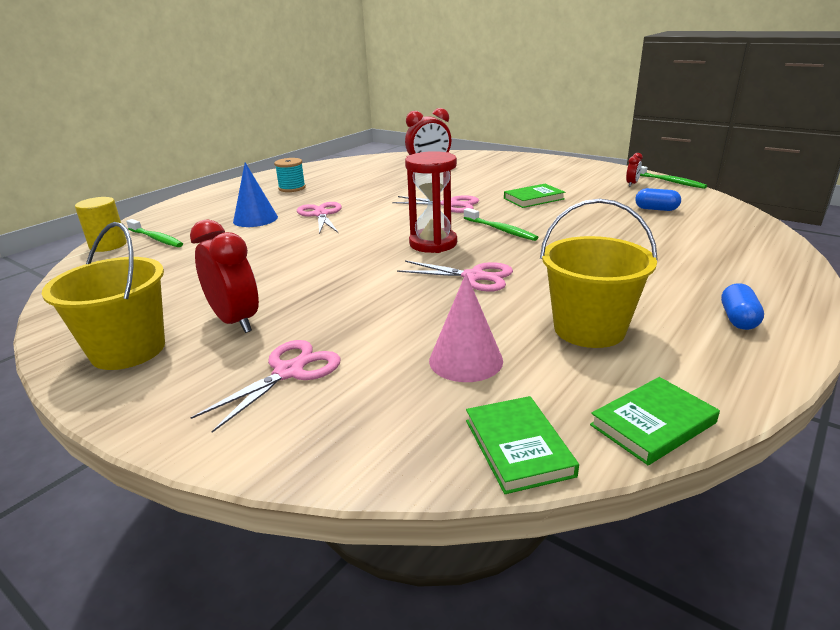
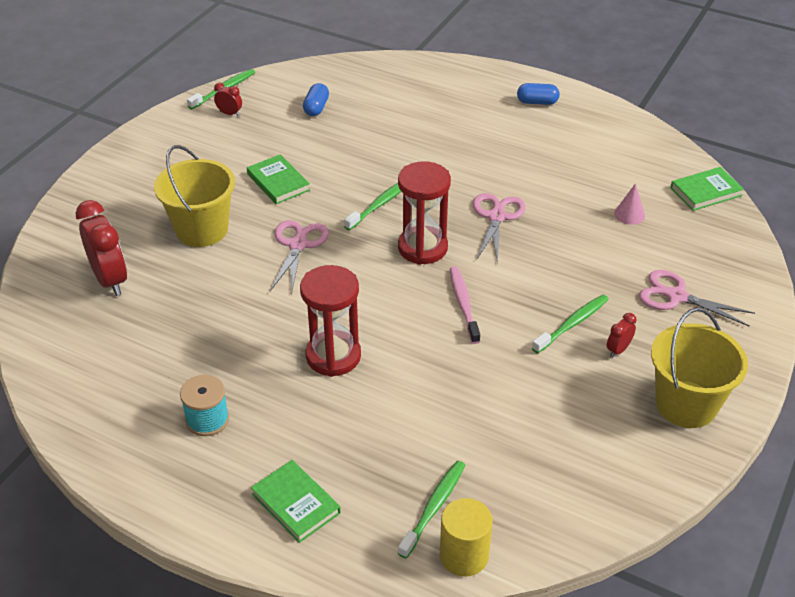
camera: 100 degrees left, 15 degrees up
(235, 321) = (618, 350): red clock -> red clock, size x0.47
(255, 219) = (352, 421): blue cone -> none
(290, 301) = (572, 324): none -> green toothbrush
(321, 214) = (333, 356): pink scissors -> red hourglass
(349, 256) = (463, 304): none -> pink toothbrush
(465, 360) = (629, 214): pink cone -> pink cone, size x0.60
(589, 329) = (570, 161): yellow bucket -> yellow bucket (202, 230)
(653, 424) = (665, 147): green book -> green book (296, 503)

